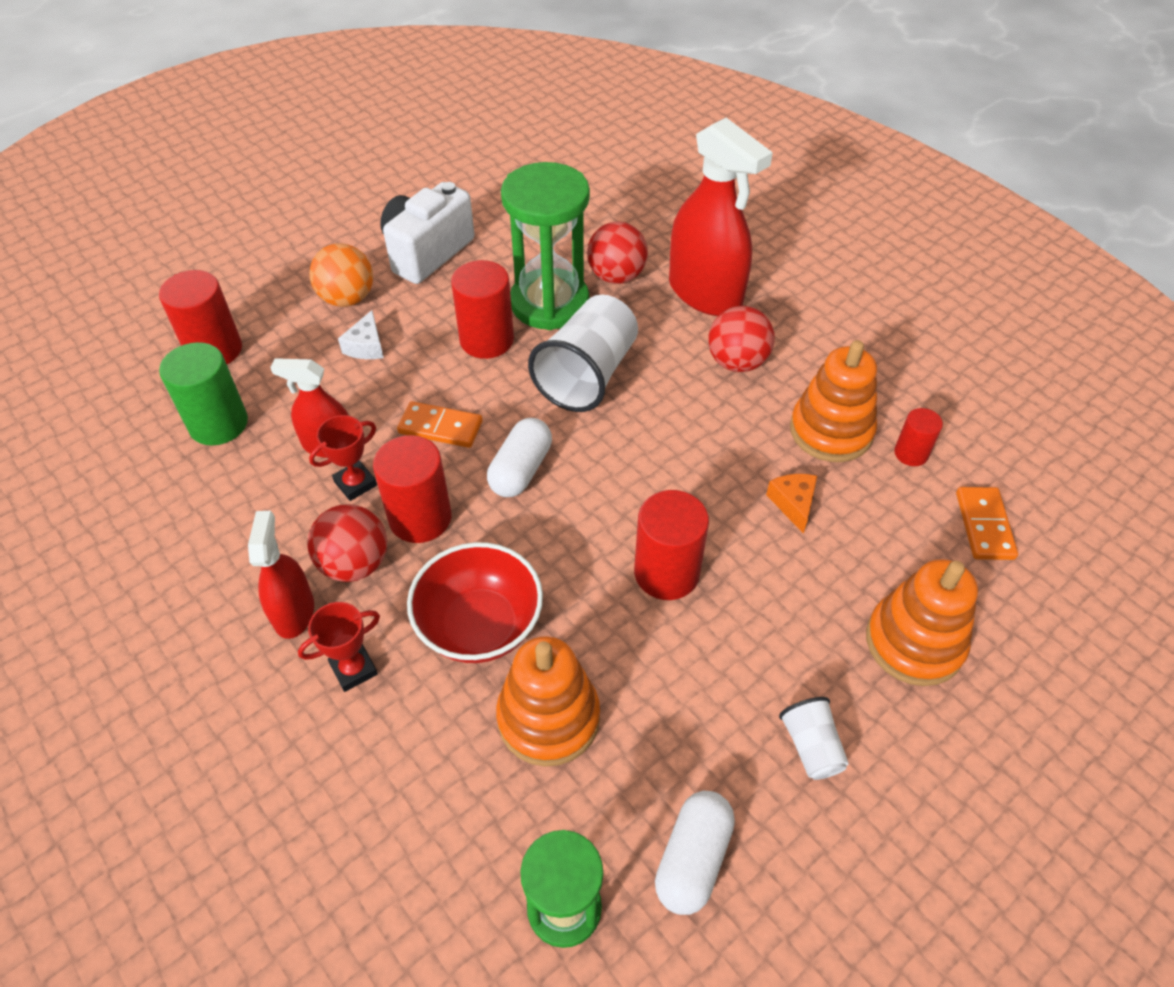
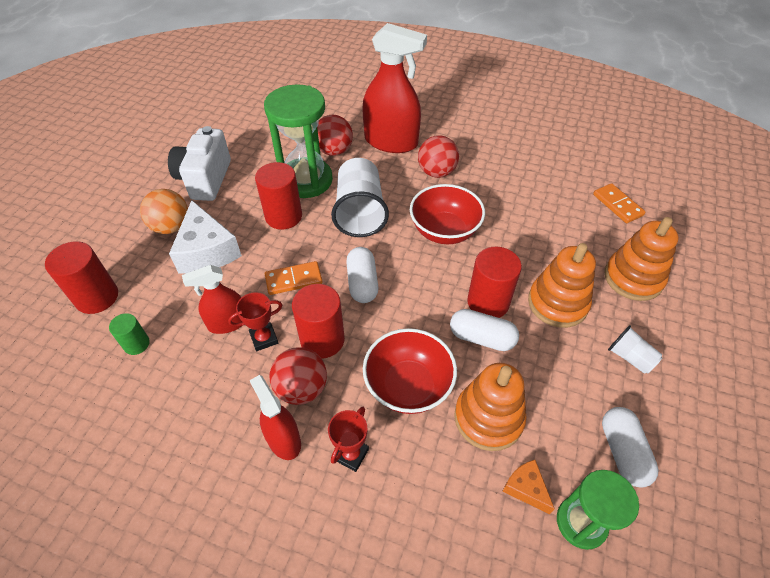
camera: 30 degrees left, 0 degrees up
(218, 424) = (136, 344): green cylinder -> green cylinder, size x0.57
(355, 483) = (264, 338): red trophy -> red trophy turned 45 degrees clockwise
(366, 346) = (207, 251): white cheese -> white cheese, size x2.01
(621, 614) = (482, 338): none -> white capsule
(683, 449) = (444, 231): none -> red bowl
(793, 504) = (522, 234): orange cheese -> orange cheese (526, 488)
(831, 431) = (511, 189): orange stacking toy -> orange stacking toy (557, 303)
(911, 453) = (557, 184): red cylinder -> none

